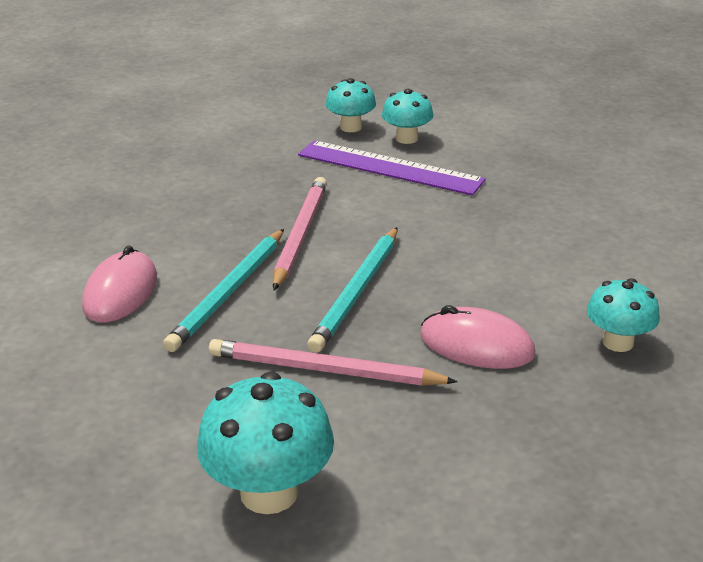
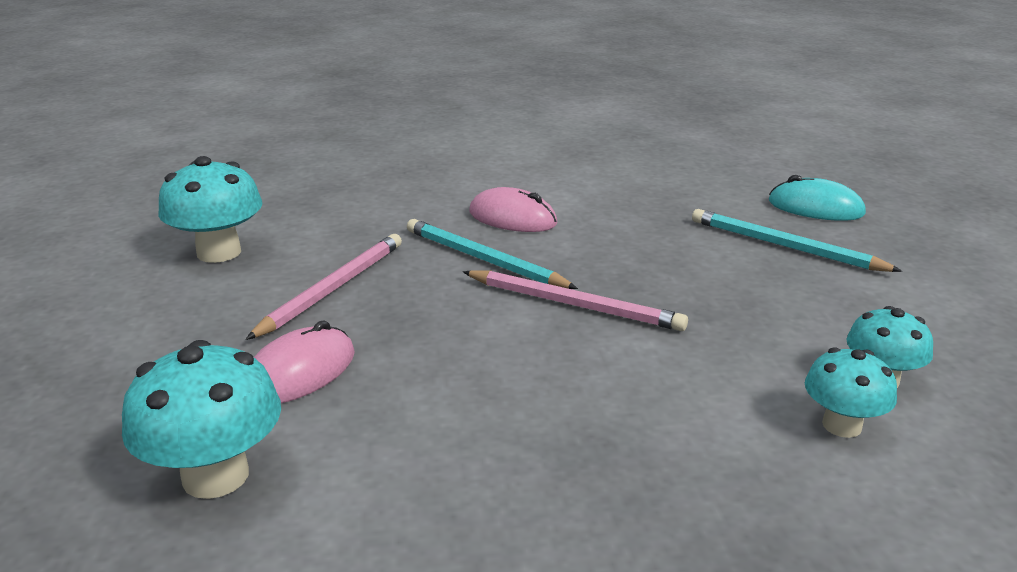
camera: 105 degrees right, 5 degrees down
(73, 143) = (815, 208): none -> turquoise mouse
(357, 292) = (443, 321): turquoise pencil -> turquoise pencil (784, 246)
(389, 168) = (736, 391): purple ruler -> none
(618, 342) = (215, 476): turquoise mushroom -> turquoise mushroom, size x1.58

